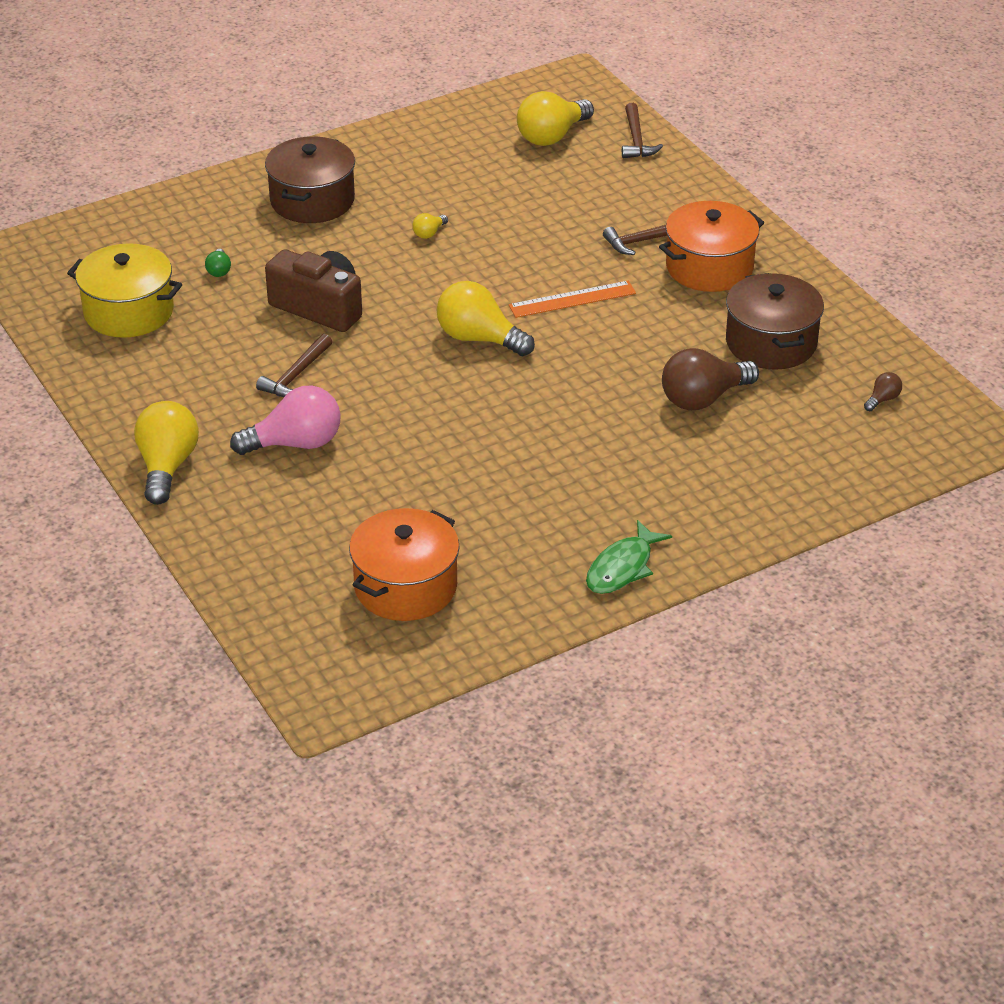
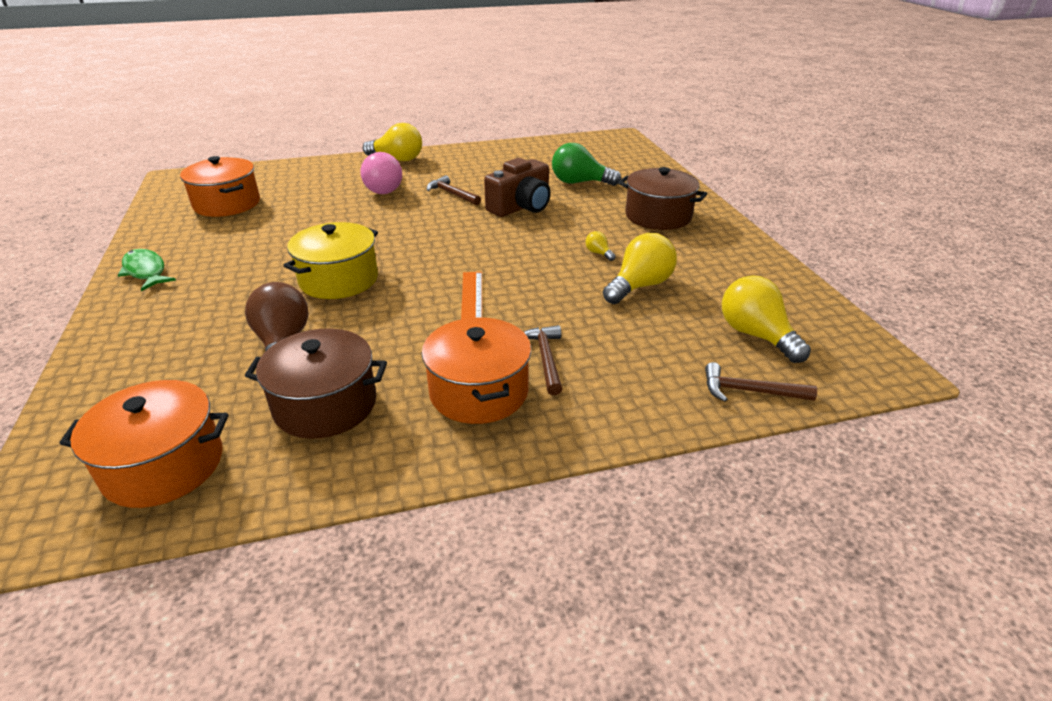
camera: 105 degrees right, 5 degrees down
(129, 312) = (548, 159): yellow pot -> yellow pot (339, 279)
(219, 270) = (580, 182): green light bulb -> green light bulb, size x2.23
(479, 339) = (446, 255): yellow light bulb -> yellow light bulb (639, 286)
(882, 399) = (164, 465): brown light bulb -> orange pot

